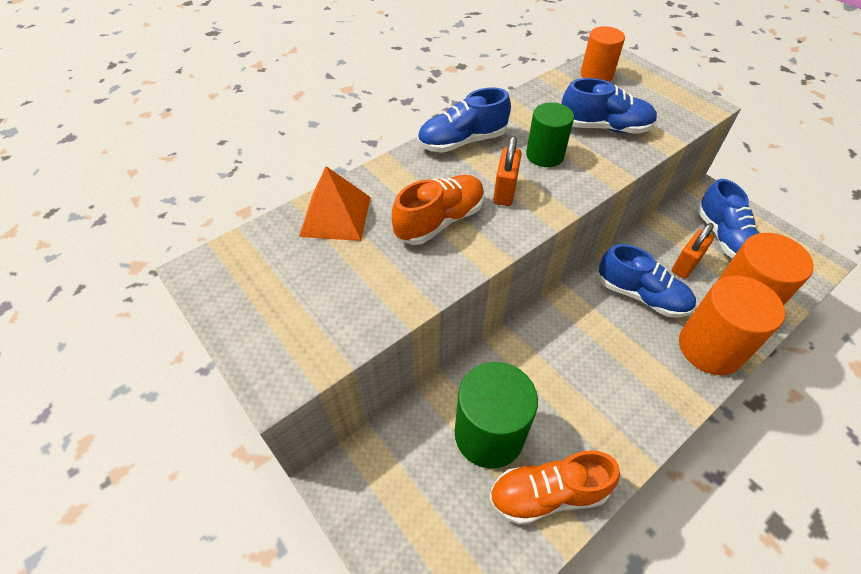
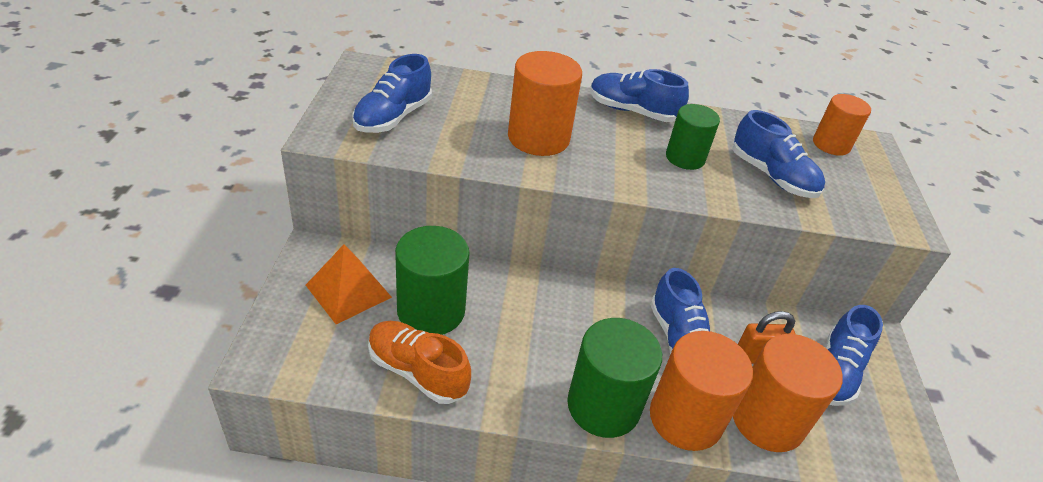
camera: 40 degrees right, 10 degrees down
(307, 302) = (393, 117): none -> blue shoe
(336, 216) = (477, 92): orange pyramid -> orange pyramid (348, 291)
(439, 221) = (538, 138): orange shoe -> orange cylinder
(505, 192) = (613, 155): orange padlock -> none
(668, 388) = (603, 406): none -> green cylinder

